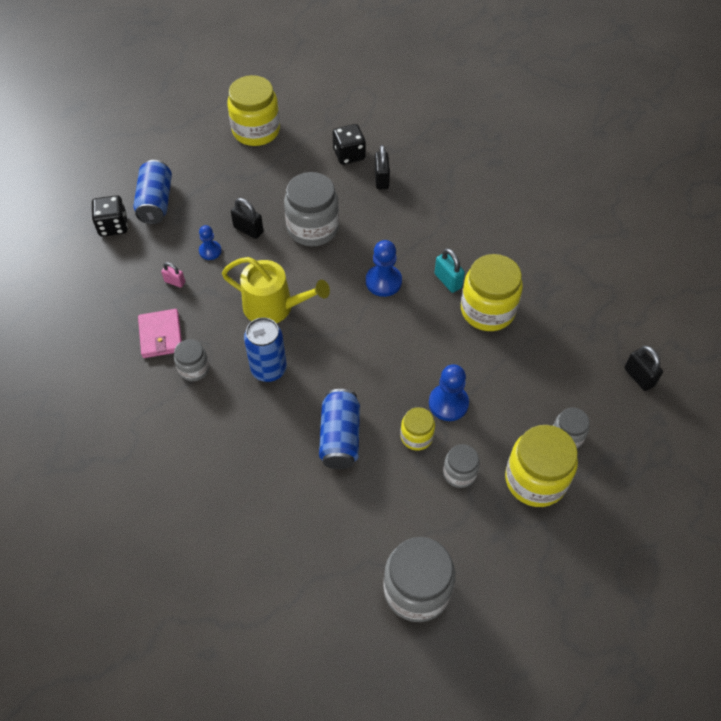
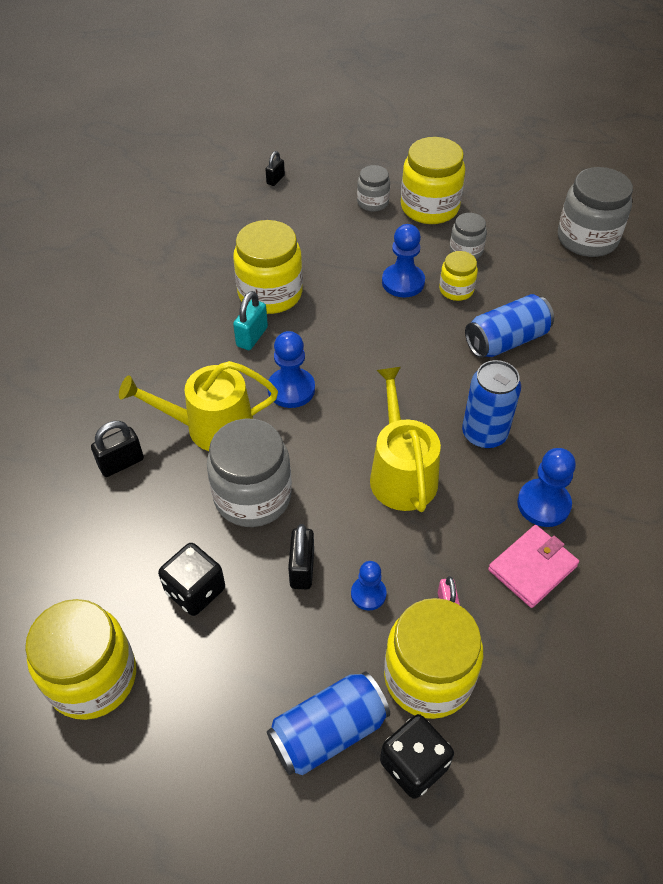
camera: 120 degrees left, 5 degrees down
(146, 253) = (428, 676): none -> yellow jar
(194, 369) = (543, 504): grey jar -> blue pawn
(349, 155) = (90, 522): black dice -> black dice (195, 590)
(380, 229) = (211, 427): none -> yellow watering can
(639, 377) = (275, 180): black padlock -> black padlock, size x0.66

